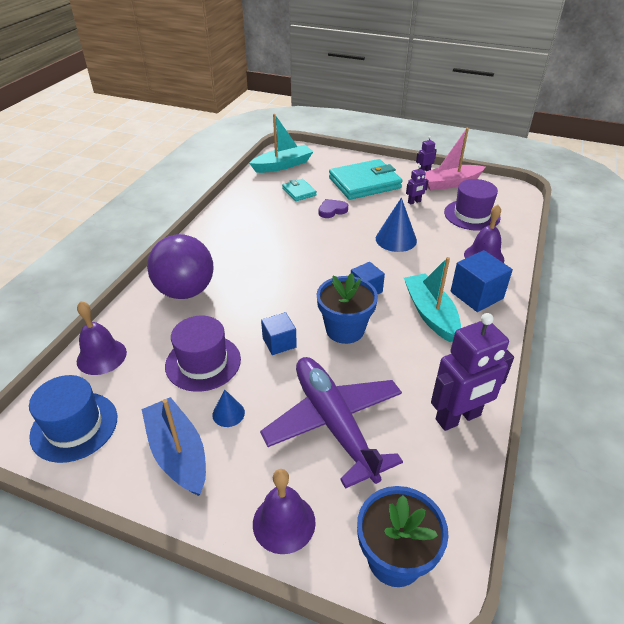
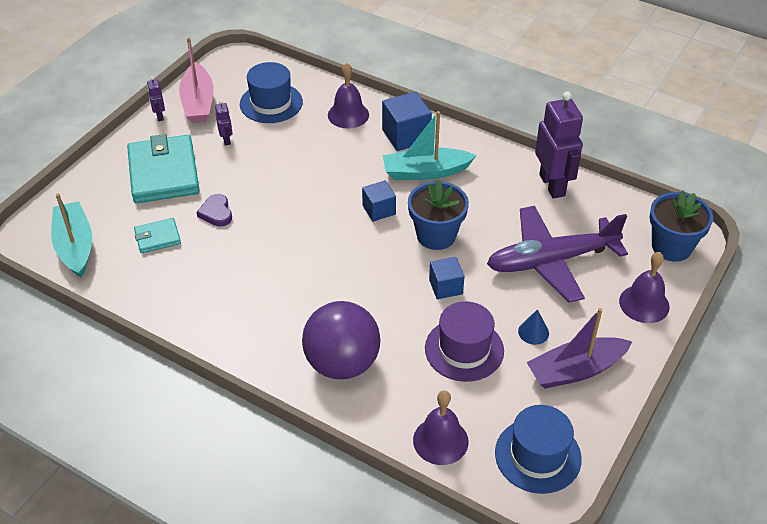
camera: 80 degrees left, 5 degrees up
(178, 453) = (575, 370): blue boat -> purple boat
(396, 239) = (297, 170): blue cone -> none
(471, 215) = (271, 103): purple hat -> blue hat

